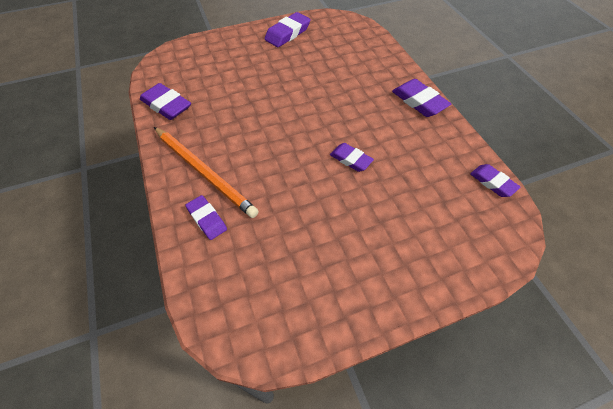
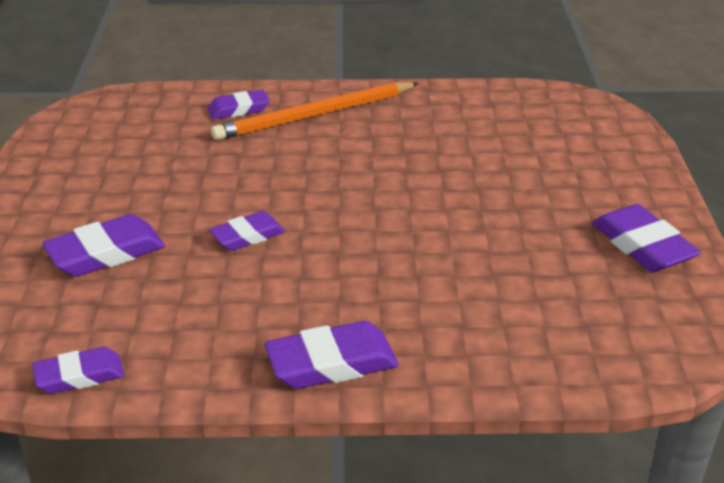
camera: 110 degrees right, 20 degrees down
(166, 105) = (469, 100): purple eraser -> purple eraser (106, 253)

